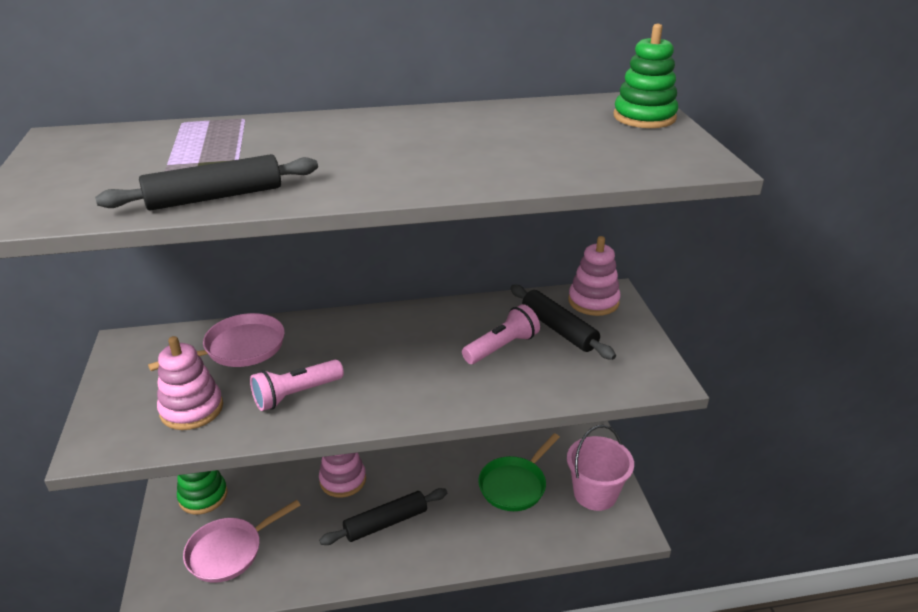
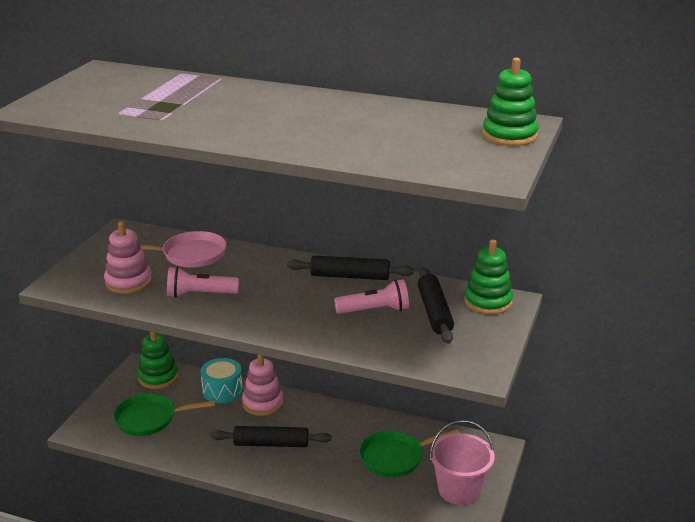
camera: 30 degrees right, 5 degrees down
(215, 197) = (143, 124): black rolling pin -> black rolling pin (350, 276)
(229, 551) = (150, 419): pink pan -> green pan
(288, 483) = (222, 390): none -> turquoise drum
(593, 301) = (488, 302): pink stacking toy -> green stacking toy

